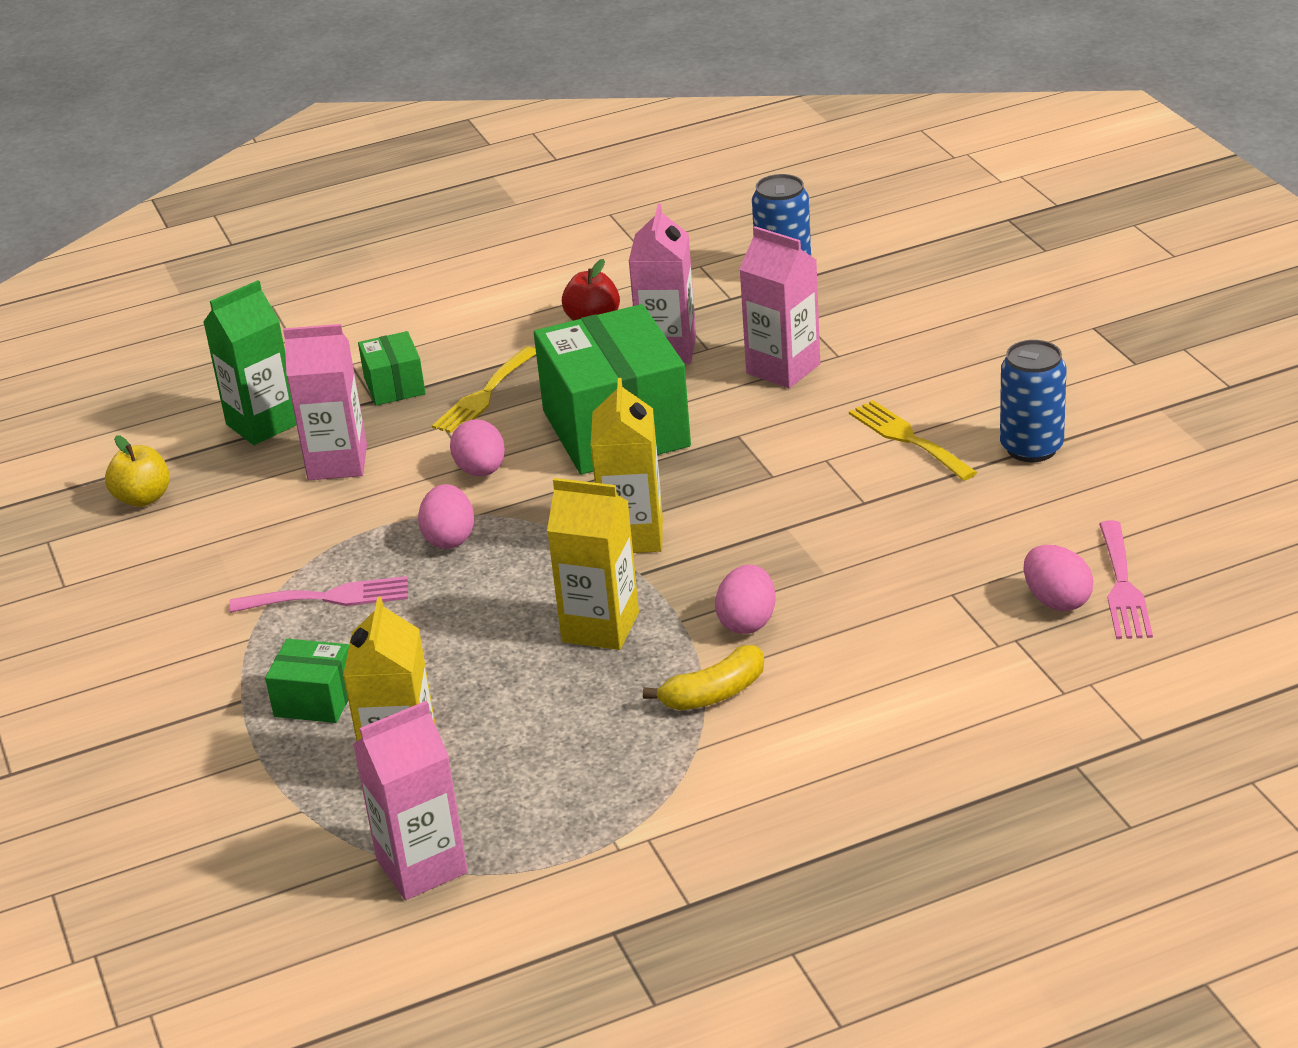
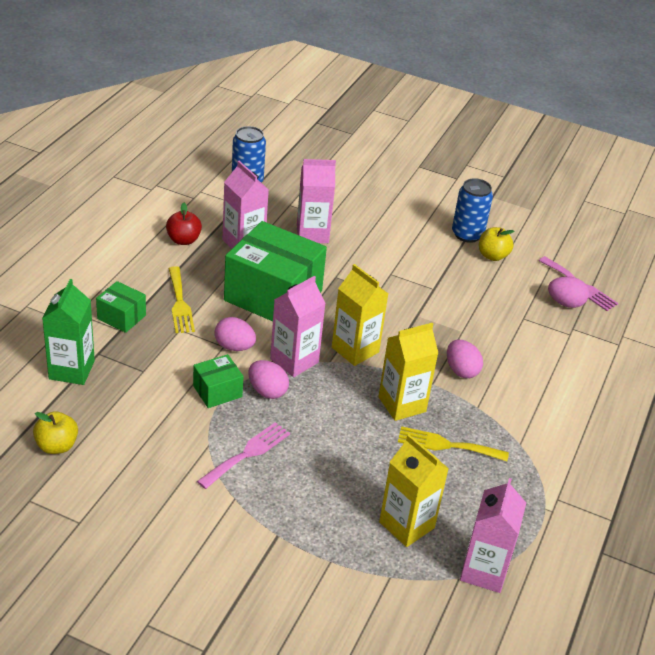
camera: 50 degrees left, 5 degrees up
(315, 700) = (317, 514): green box -> green box (217, 391)
(337, 462) = (148, 375): pink carton -> pink carton (294, 361)
(714, 693) = (493, 413): yellow banana -> none
(908, 438) = (412, 249): yellow fork -> yellow fork (447, 445)
(1030, 491) = (492, 256): none -> yellow apple

